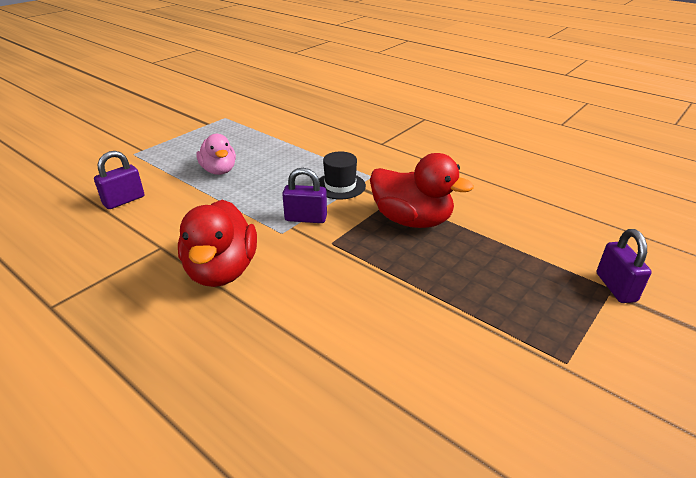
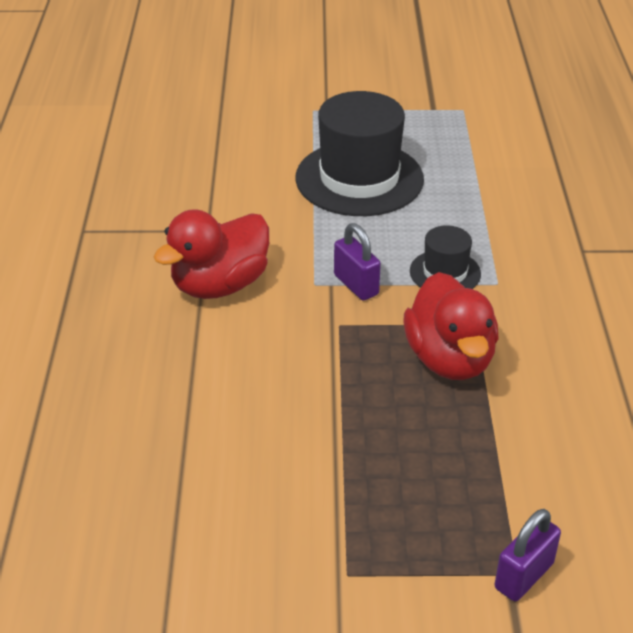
camera: 50 degrees right, 5 degrees up
(124, 200) = (240, 162): purple padlock -> none
(219, 170) = (359, 178): pink duck -> black hat

